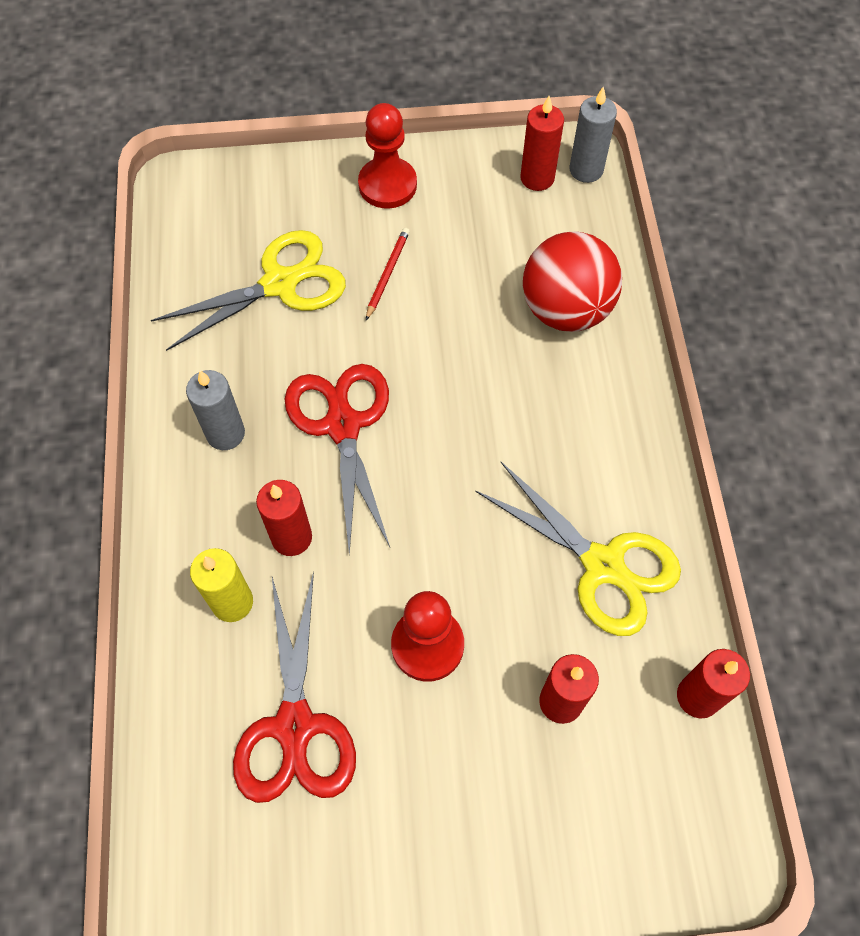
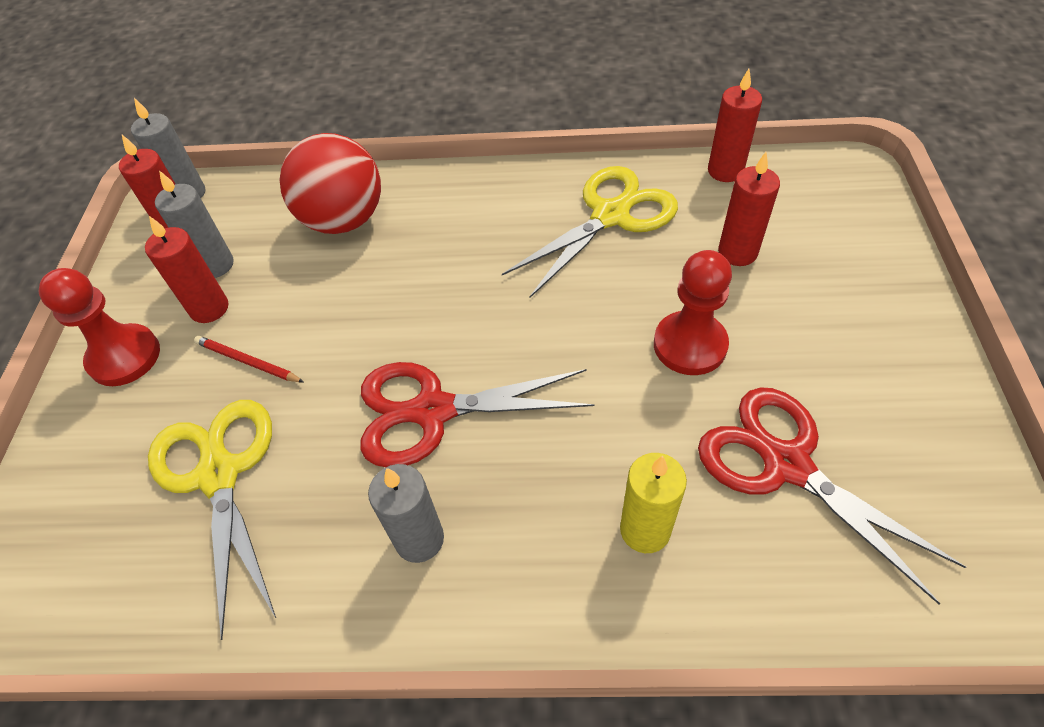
camera: 80 degrees left, 10 degrees down
(291, 537) = (566, 465): red candle -> red candle (209, 308)
(295, 726) = (785, 464): red scissors -> red scissors turned 135 degrees counterclockwise
(495, 219) = (215, 265): none -> grey candle

